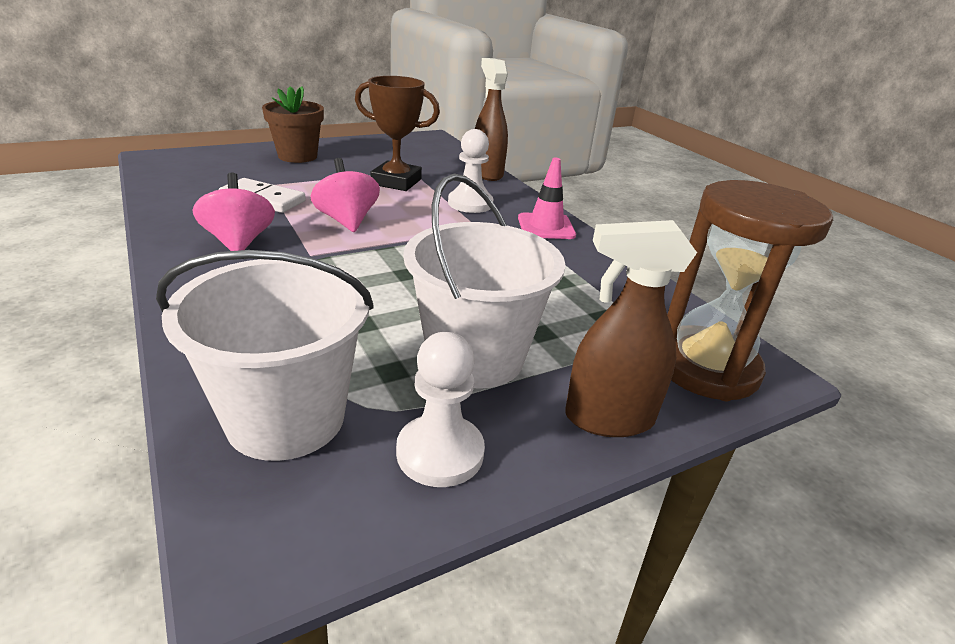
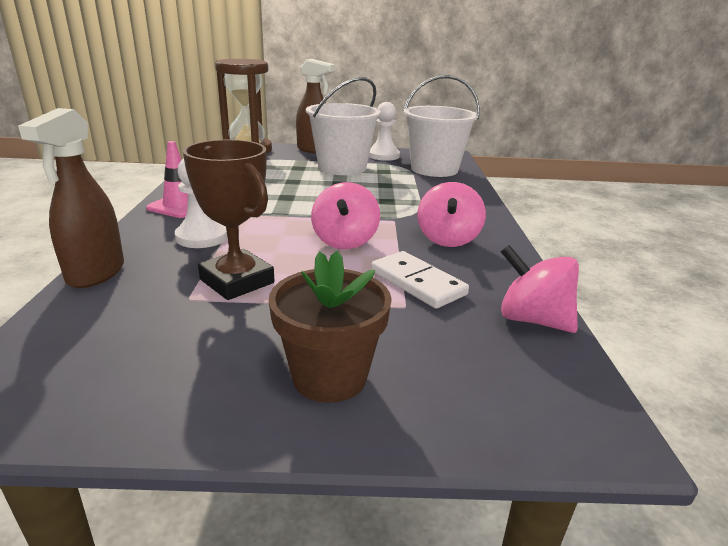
camera: 150 degrees left, 5 degrees down
(169, 190) = (532, 320): none -> pink spinning top

